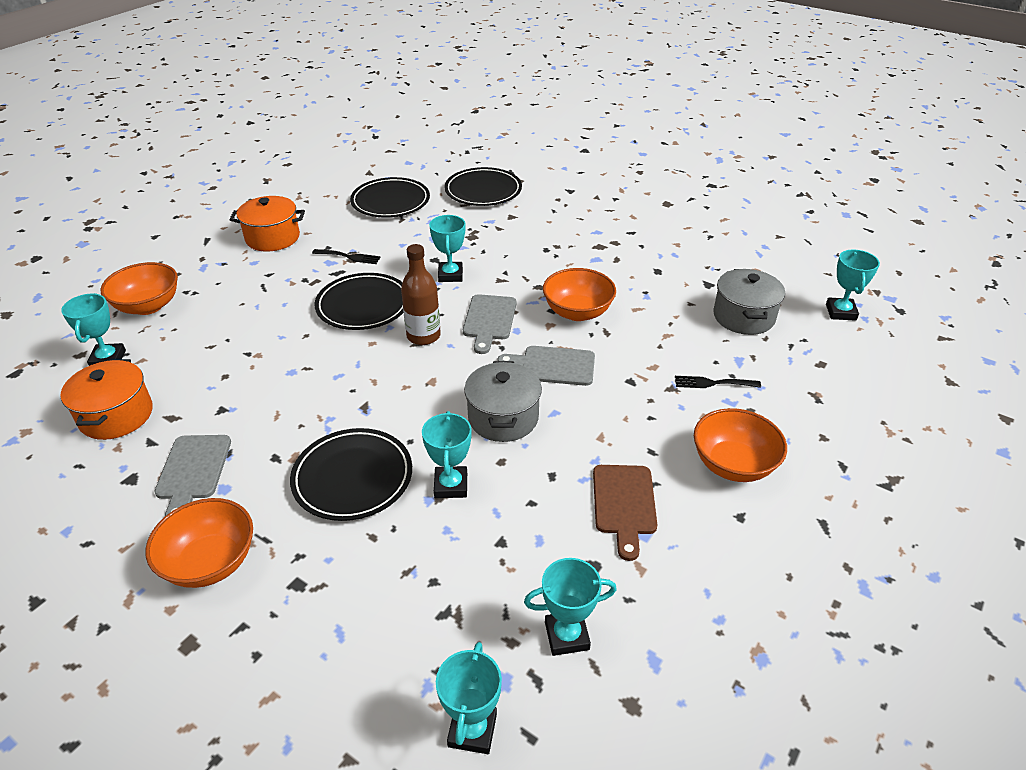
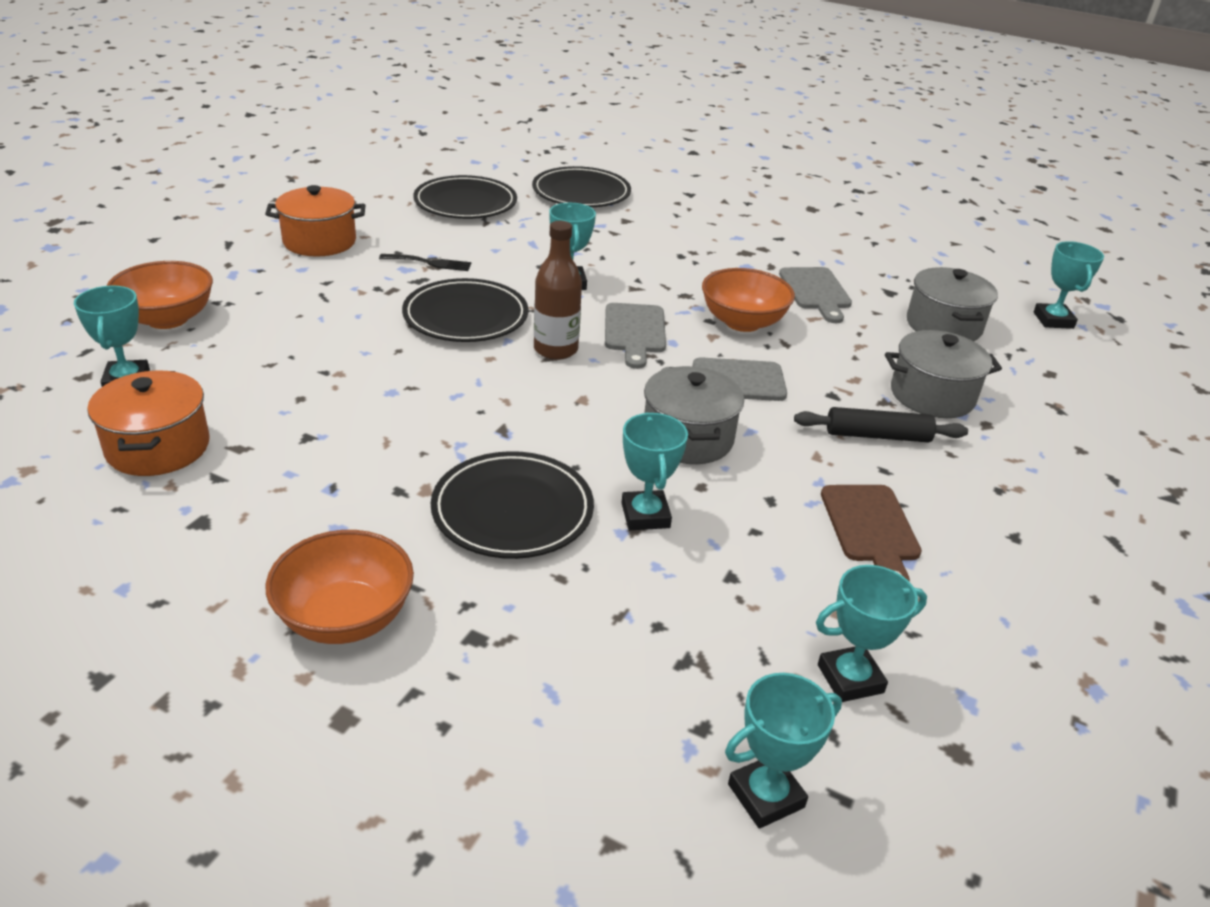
camera: 10 degrees left, 5 degrees down
(193, 471) = (288, 510): grey cutting board -> grey cutting board (816, 292)
(472, 730) = (766, 796): turquoise trophy -> turquoise trophy turned 60 degrees clockwise
(655, 420) = (877, 436): none -> black rolling pin
(712, 383) = (932, 395): black fork -> grey pot
(733, 465) = (986, 481): orange bowl -> none

